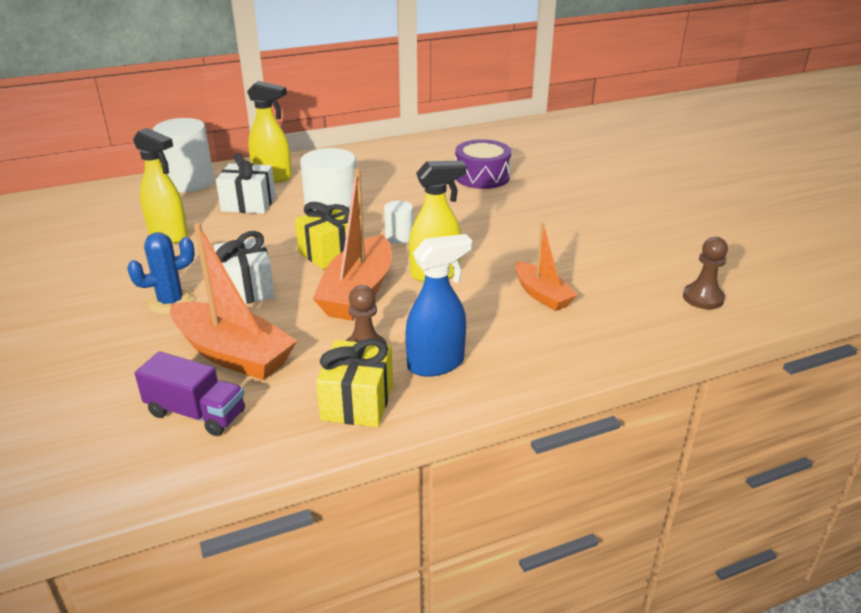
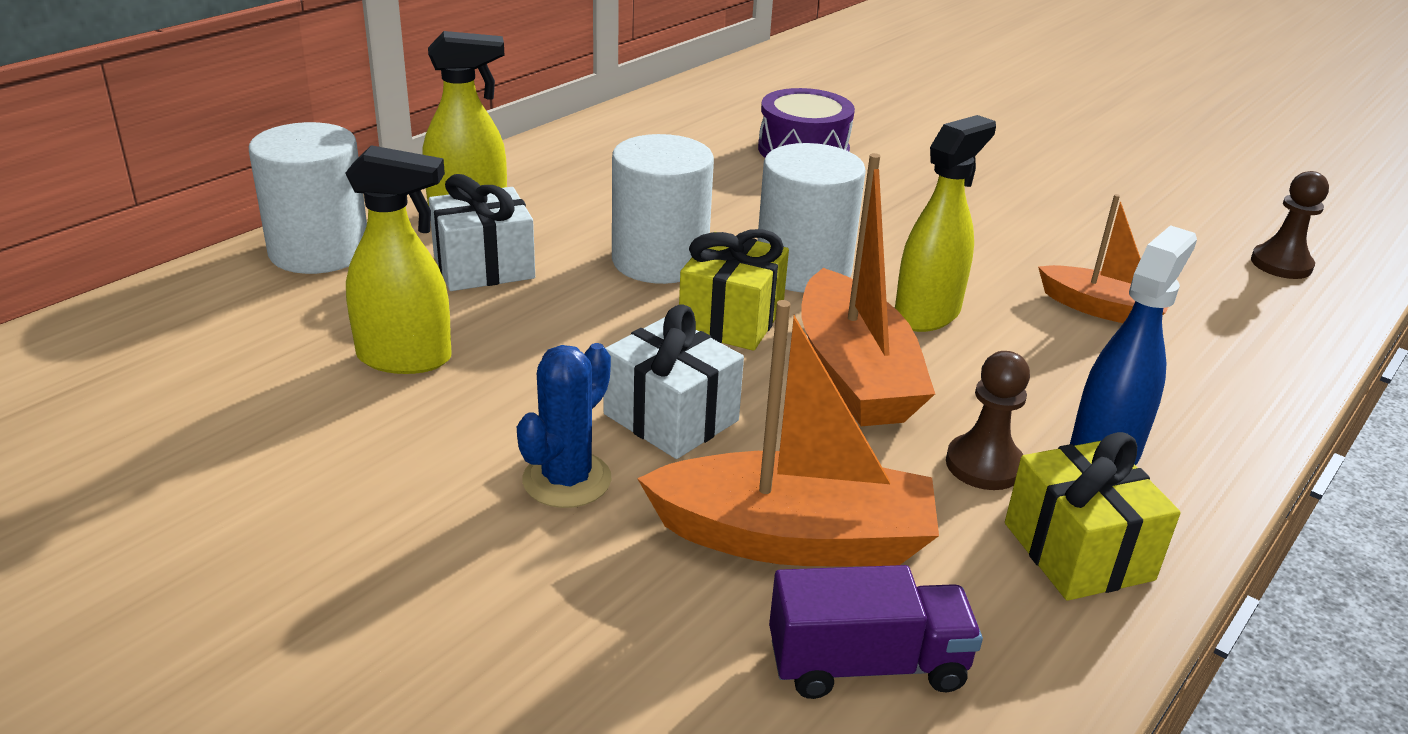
camera: 30 degrees left, 0 degrees up
(399, 237) = (803, 269): white cylinder -> white cylinder, size x1.95

